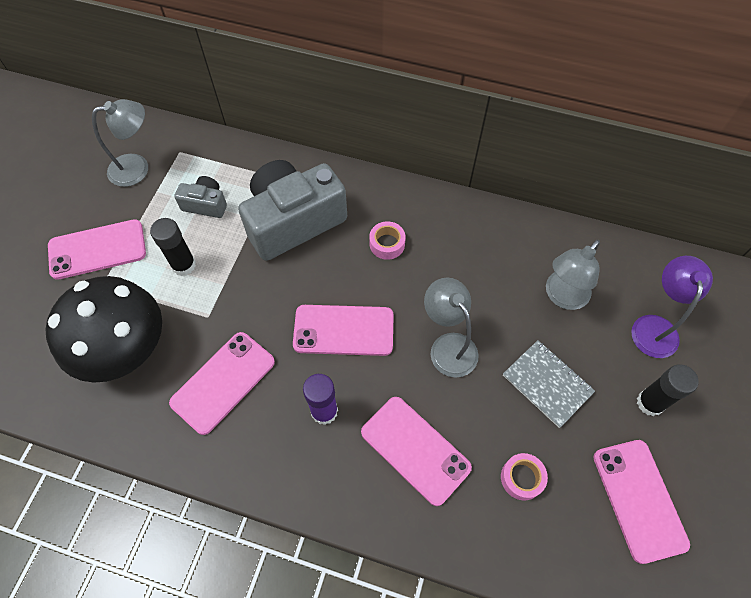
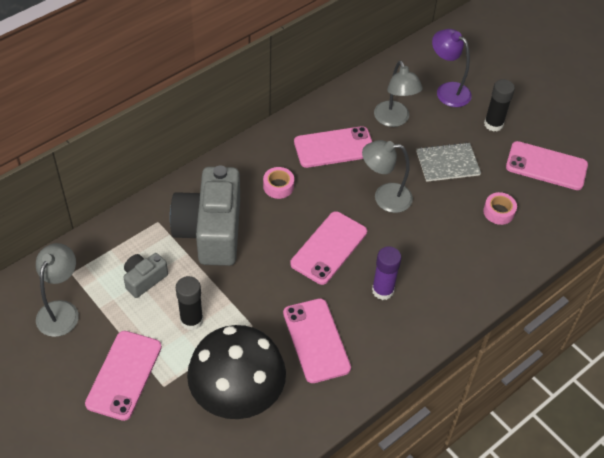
camera: 60 degrees left, 10 degrees down
(415, 449) = (444, 255): pink phone -> pink phone (334, 147)

